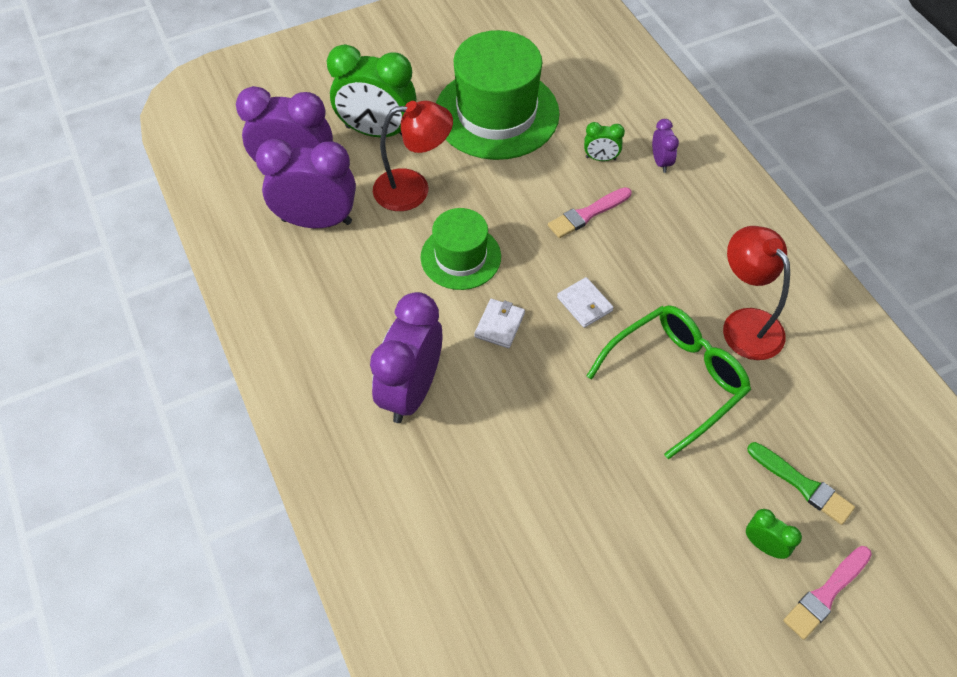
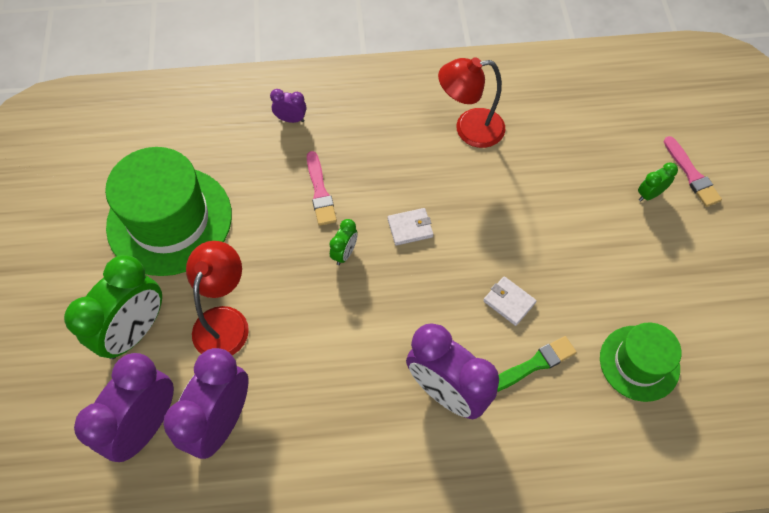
camera: 70 degrees left, 5 degrees up
(460, 257) = (321, 305): green hat -> green hat (639, 363)
(499, 325) = (406, 299): white wallet -> white wallet (509, 302)
(600, 158) = (265, 159): green clock -> green clock (344, 253)
(676, 379) = (502, 193): green glasses -> none
(802, 485) = (610, 152): green brush -> green brush (534, 364)

